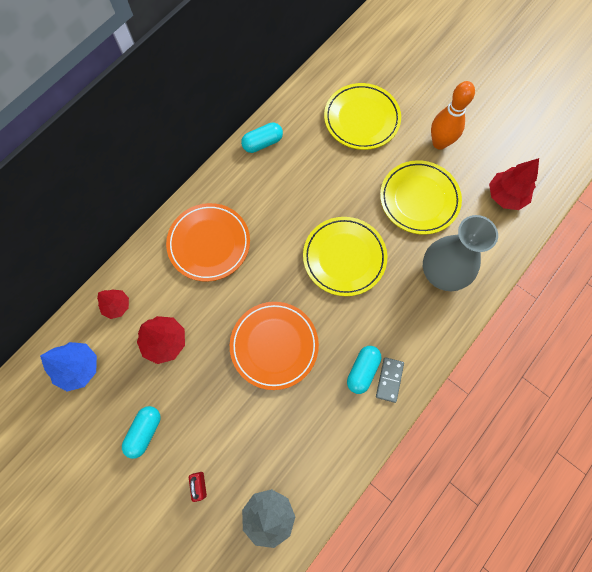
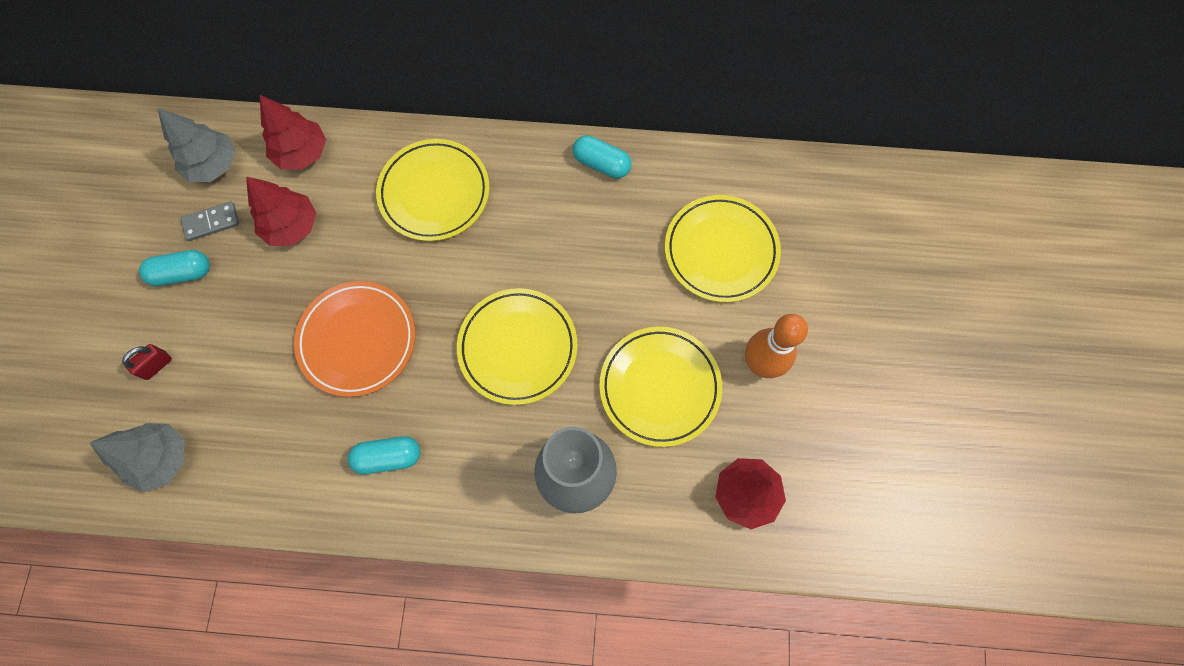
camera: 55 degrees right, 0 degrees up
(79, 368) = (213, 165): blue tree -> grey tree
(117, 306) = (302, 153): red tree -> red tree, size x1.53
(209, 243) = (434, 193): orange plate -> yellow plate
(389, 380) = (396, 495): grey domino -> grey domino (211, 222)

